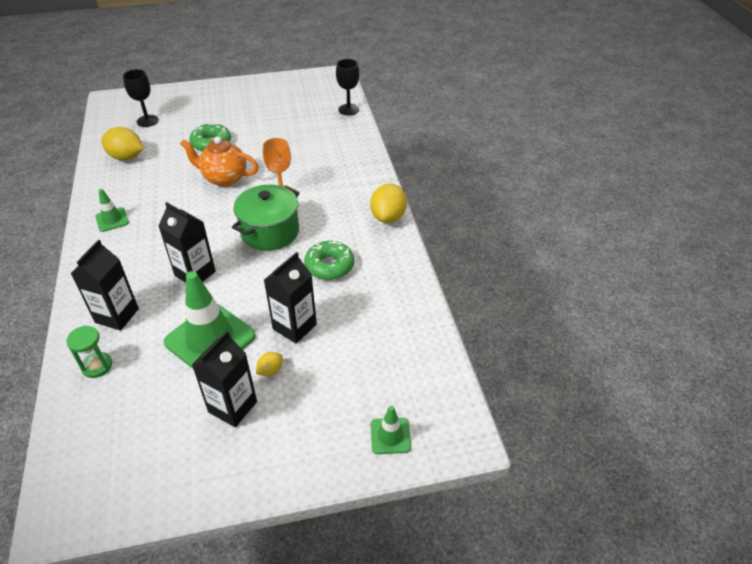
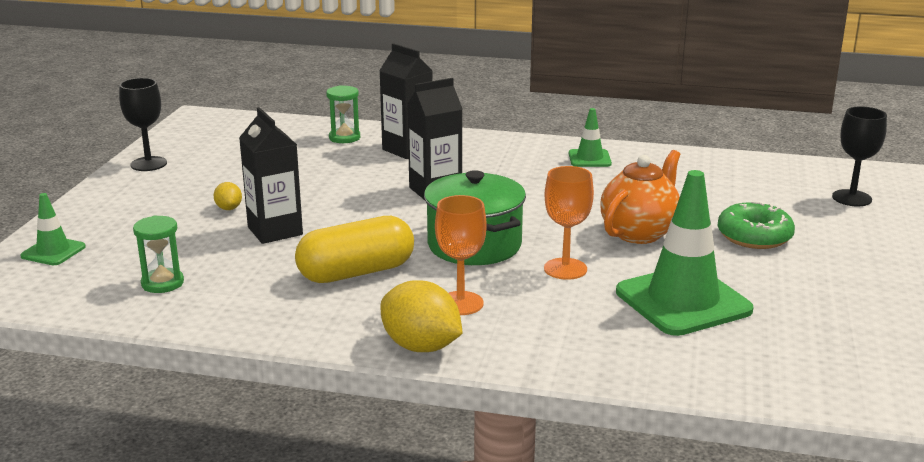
camera: 115 degrees right, 20 degrees down
(126, 157) = (742, 176): yellow lemon -> none
(210, 339) = (315, 186): green traffic cone -> green traffic cone (683, 301)
(232, 407) = (209, 185): black carton -> none
(329, 266) = (356, 272): green donut -> yellow capsule
(339, 217) = (460, 303): none -> orange goblet
(348, 109) = (837, 395): black goblet -> black goblet (148, 164)
(393, 345) = (162, 283): none -> green hourglass

